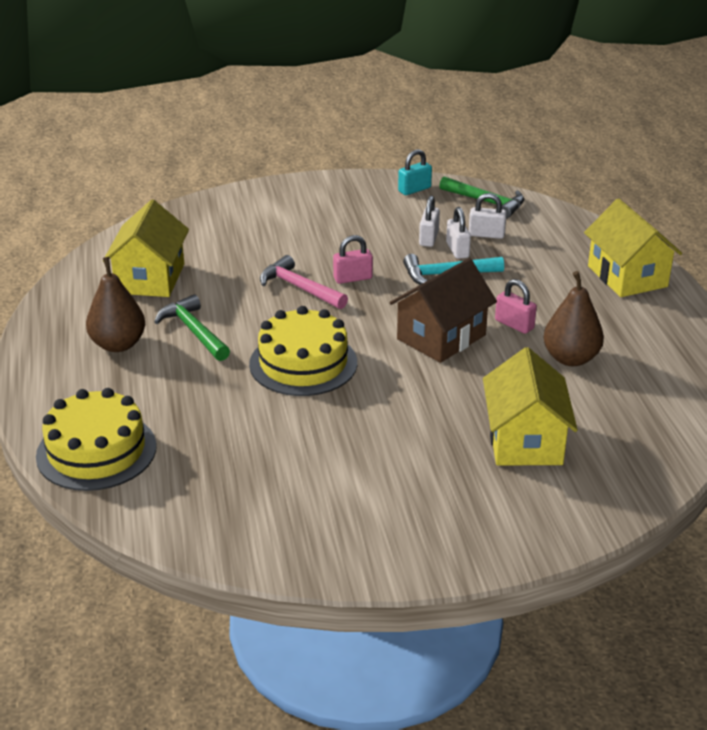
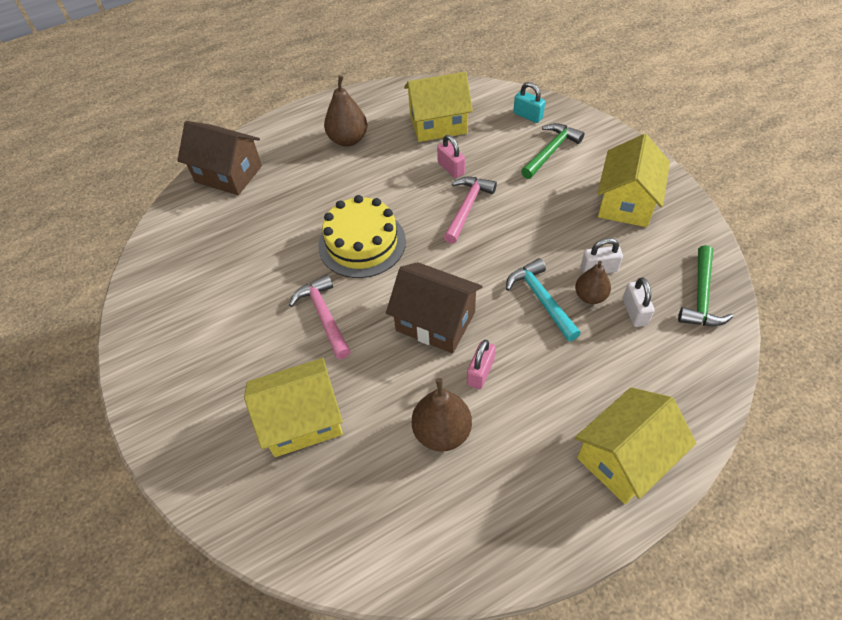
camera: 75 degrees right, 20 degrees up
(96, 451) = (228, 174): yellow cake -> brown house
(194, 331) = (380, 170): green hammer -> green hammer (550, 151)
(352, 278) = (499, 236): pink padlock -> pink padlock (451, 168)
(357, 205) = (626, 202): none -> yellow house
(394, 406) = (324, 316): none -> pink hammer
(414, 189) = (685, 234): turquoise padlock -> turquoise padlock (528, 116)
(457, 250) = (590, 296): white padlock -> brown pear

